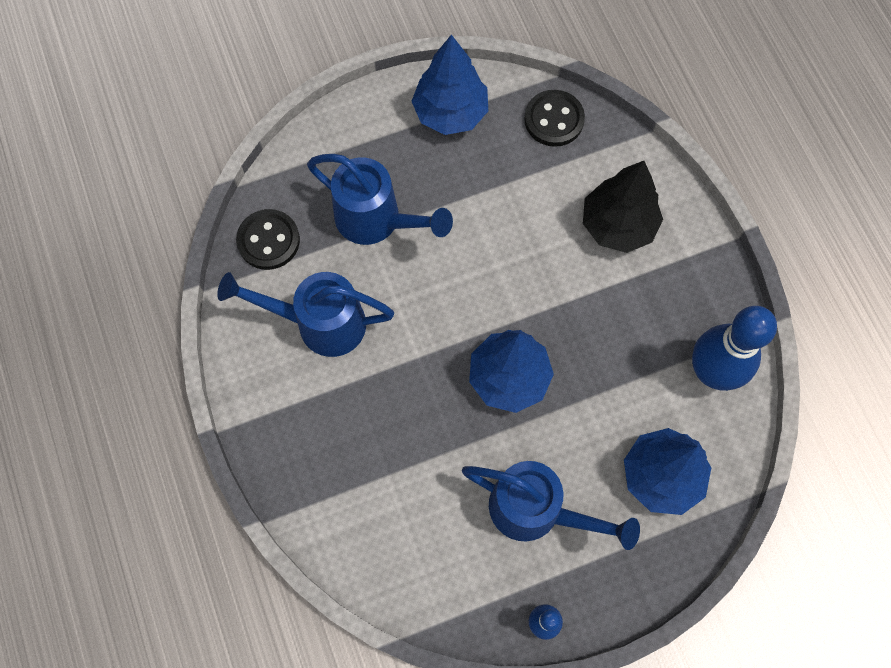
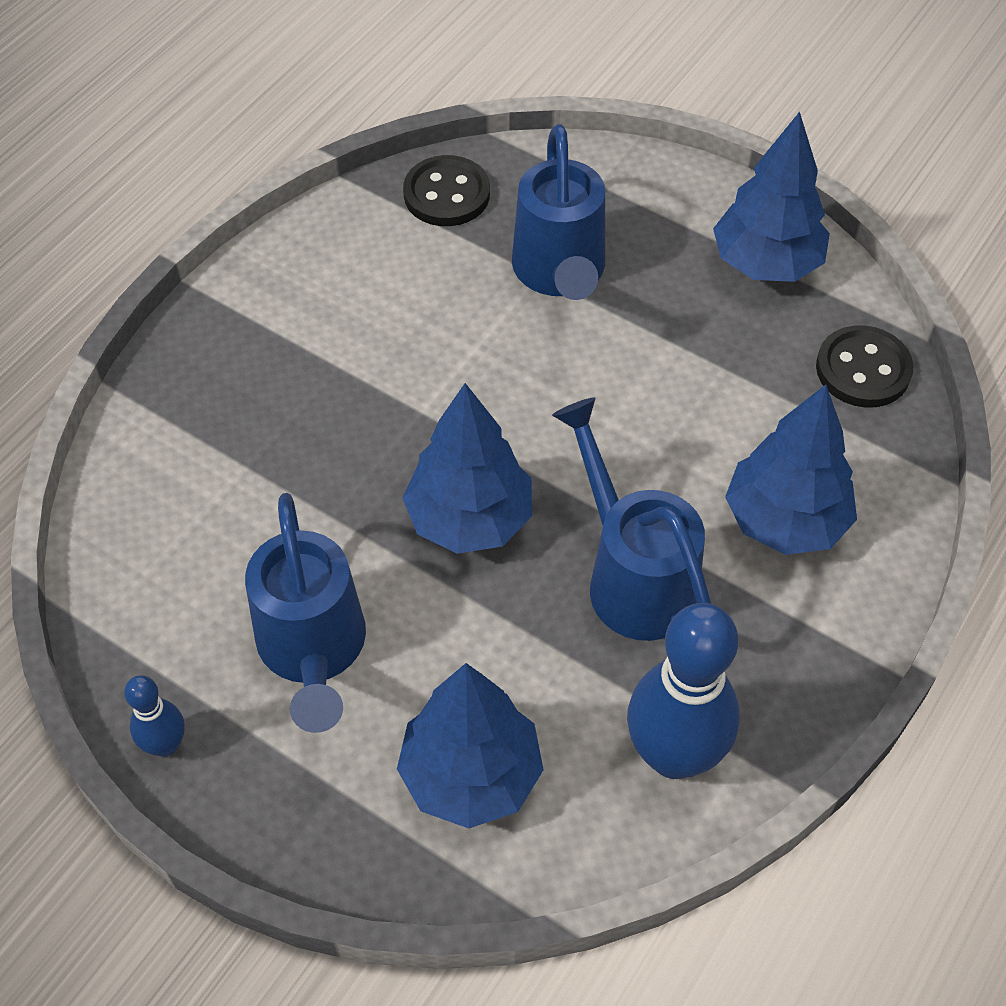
camera: 55 degrees right, 15 degrees down
(320, 323) = (385, 295): blue watering can -> blue watering can (633, 576)
(617, 225) = (785, 521): black tree -> blue tree

